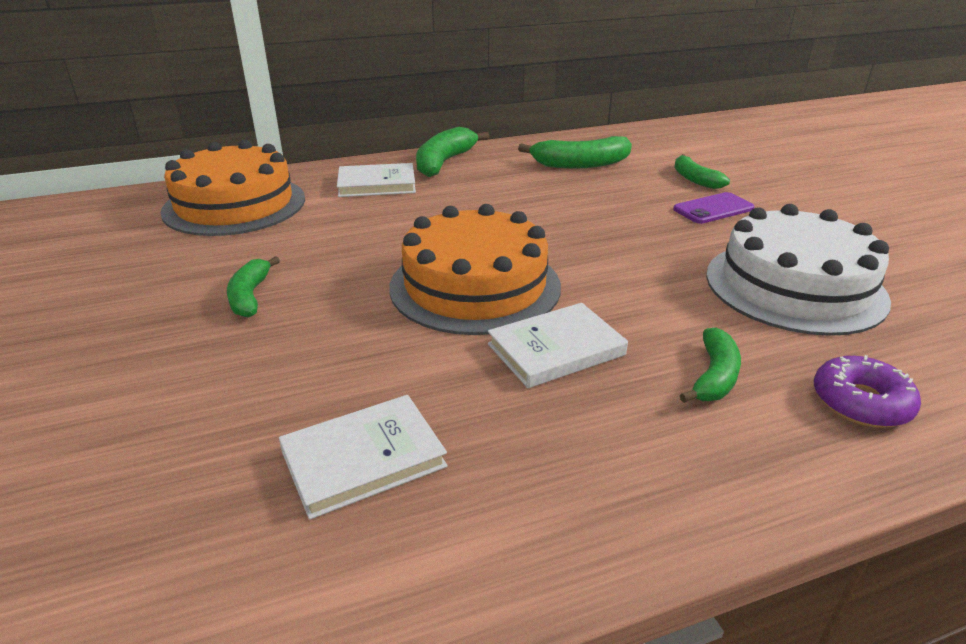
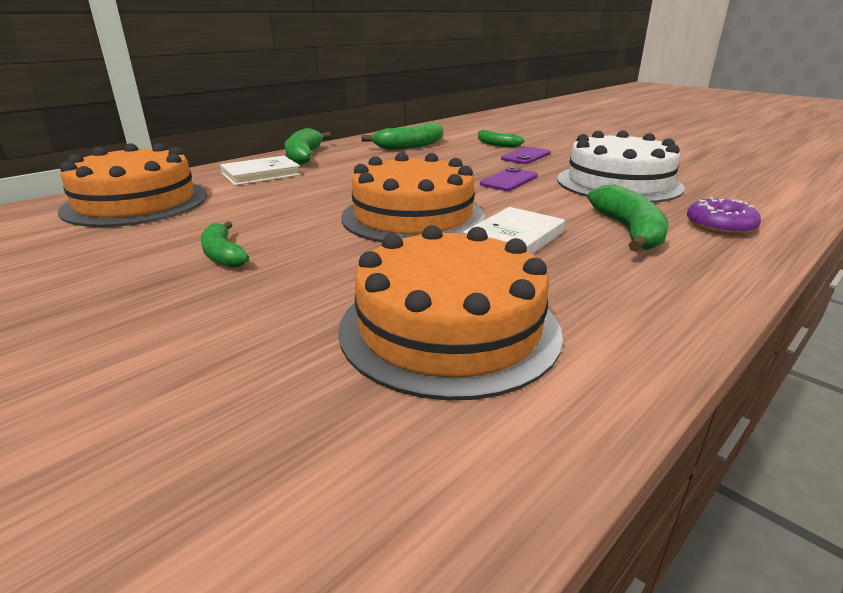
camera: 25 degrees left, 5 degrees down
(363, 459) = (449, 328): white book -> orange cake
(645, 250) = (508, 180): none -> purple phone
(714, 377) = (628, 231): green banana -> green banana, size x1.57

